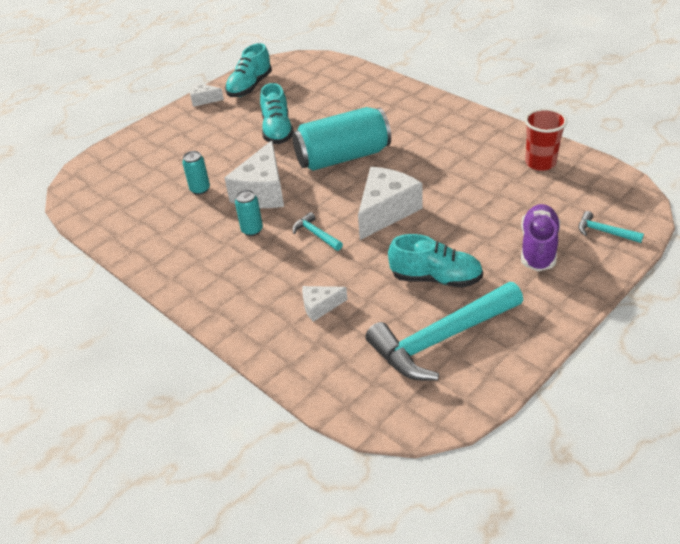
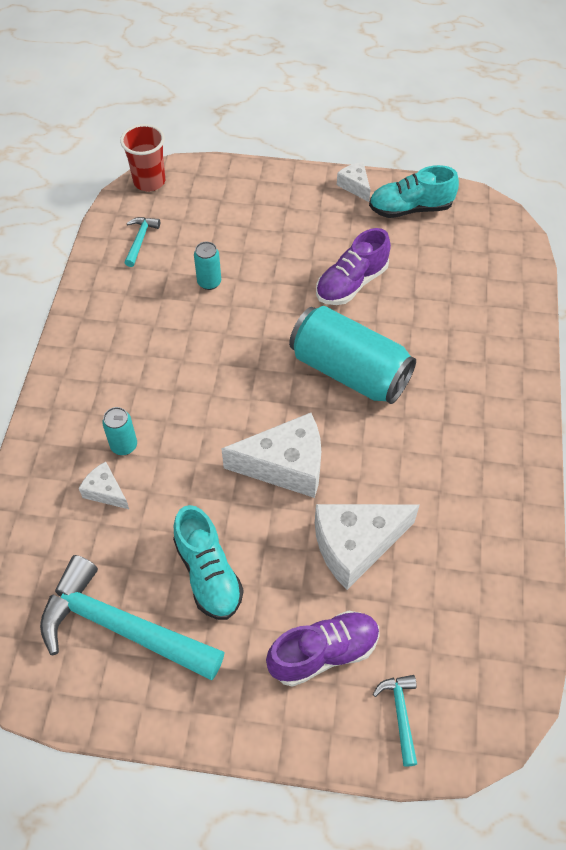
camera: 50 degrees right, 15 degrees up
(252, 230) = (178, 365): turquoise can -> turquoise can (124, 445)
(262, 191) = (241, 336): white cheese -> white cheese (355, 545)
(277, 130) = (351, 283): turquoise shoe -> purple shoe
(316, 234) = (207, 423): turquoise hammer -> turquoise hammer (140, 240)
(540, 163) = (487, 579): red cup -> red cup (149, 181)

